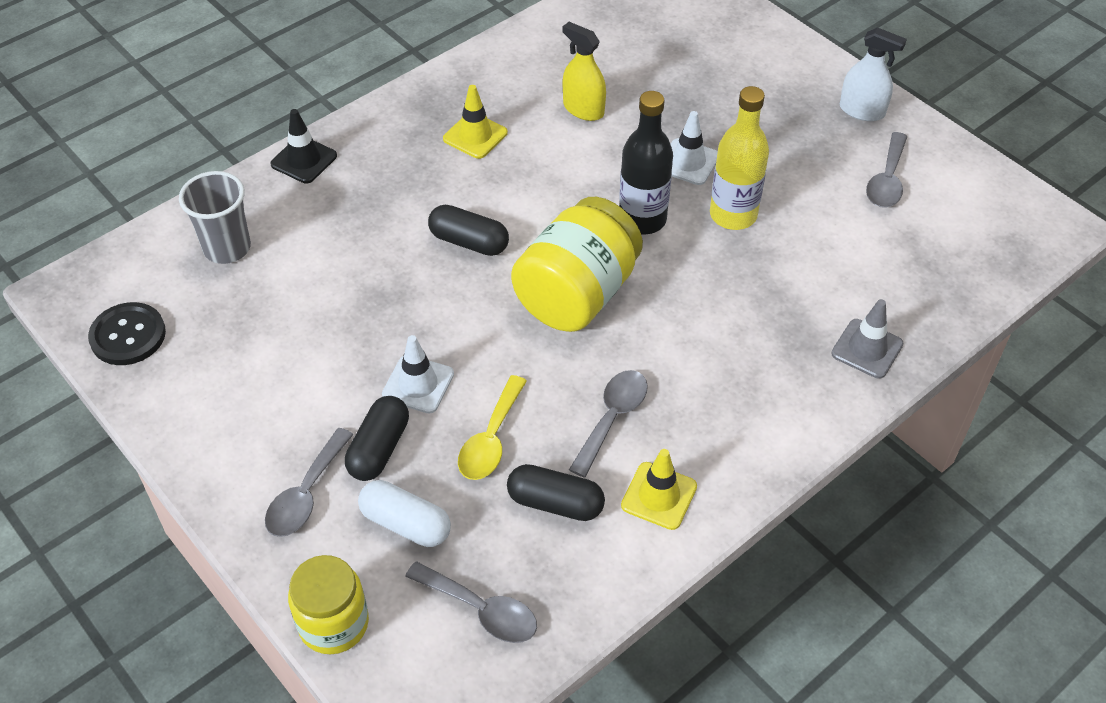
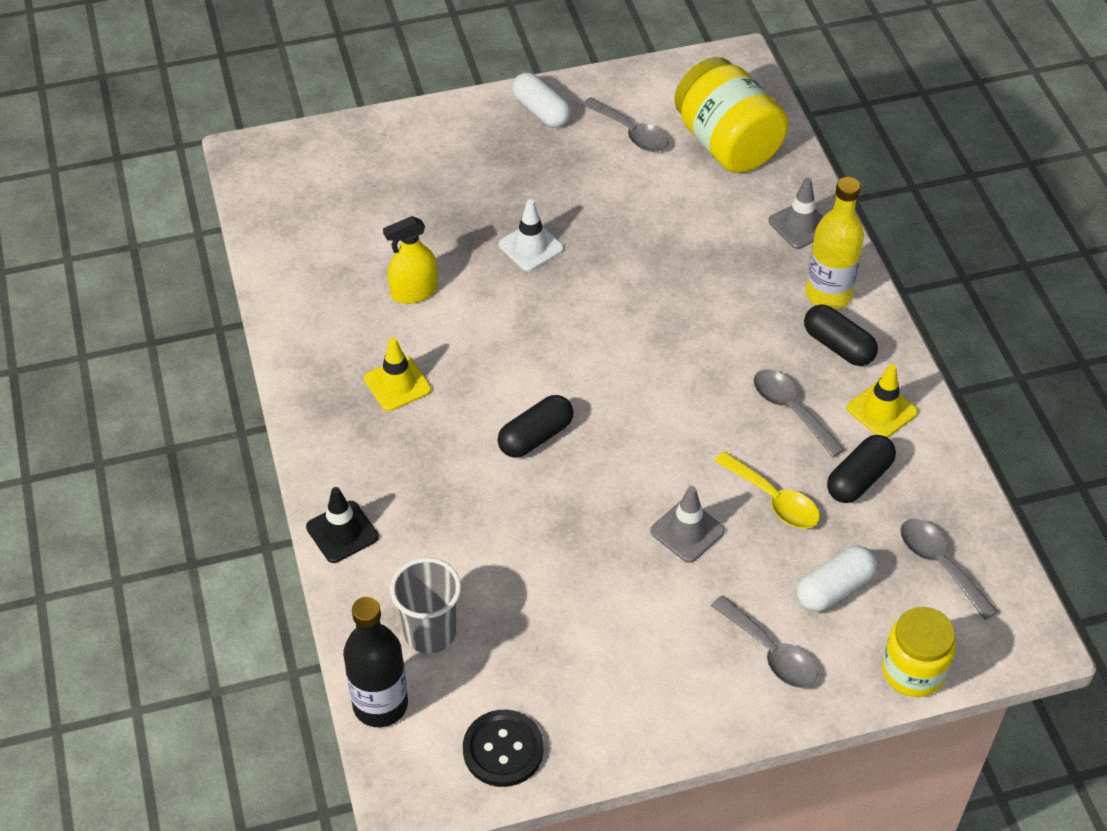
camera: 65 degrees left, 0 degrees up
(379, 448) = (745, 583): black capsule -> black capsule (838, 346)
(418, 384) = (687, 531): white traffic cone -> grey traffic cone
(480, 610) = (940, 565): grey spoon -> grey spoon turned 90 degrees counterclockwise
(577, 294) = (643, 382): yellow jar -> yellow jar (727, 144)
(642, 219) = (581, 305): black bottle -> black bottle (380, 704)
(733, 215) = (612, 244): yellow bottle -> yellow bottle (828, 295)
(862, 111) = (541, 111): white spray bottle -> white capsule

